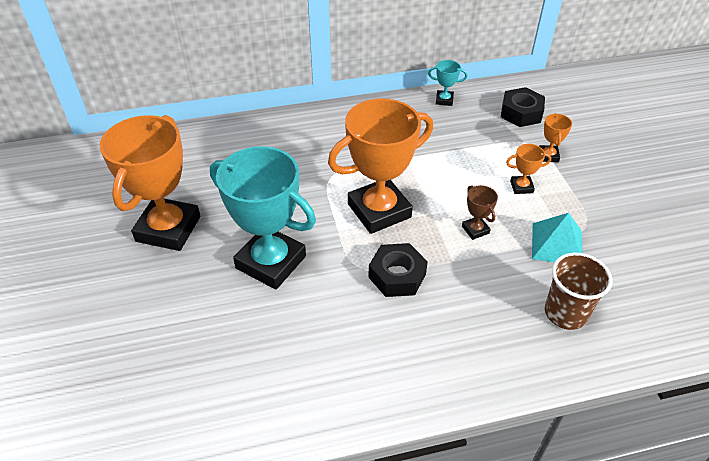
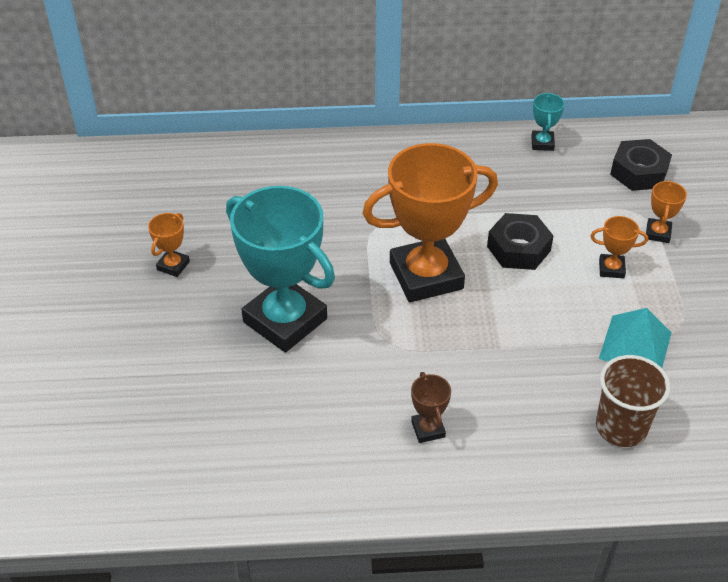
camera: 10 degrees right, 0 degrees up
(168, 229) = (173, 265): orange trophy -> orange trophy, size x0.42
(397, 275) = (430, 356): black nut -> black nut (518, 248)
(444, 100) = (542, 143): turquoise trophy -> turquoise trophy turned 75 degrees clockwise
(475, 230) = (538, 314): brown trophy -> brown trophy (428, 429)

